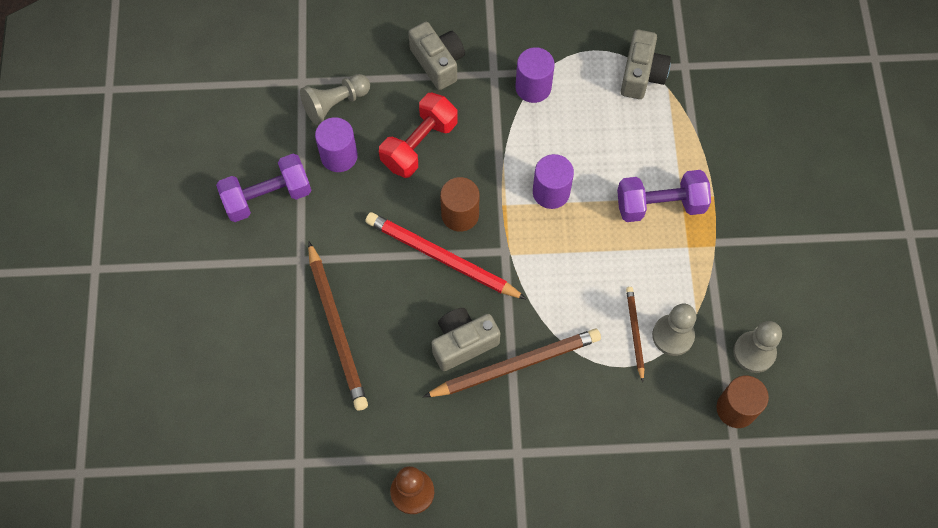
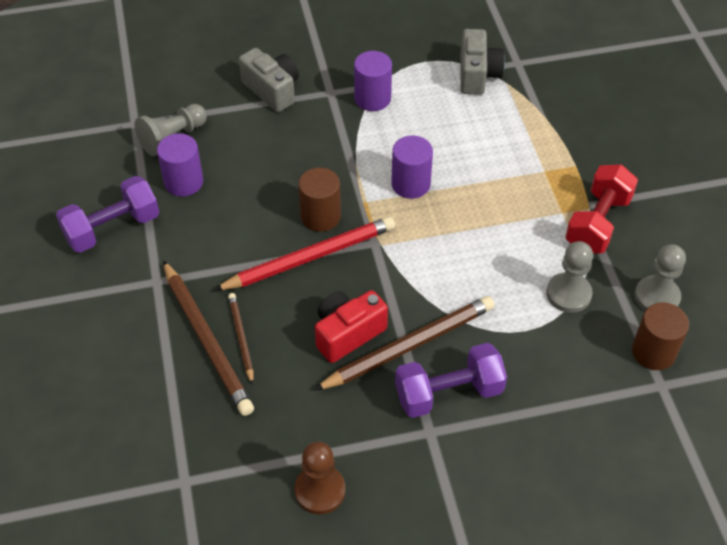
camera: 10 degrees left, 15 degrees down
(419, 144) = (266, 161): red dumbbell -> red dumbbell (597, 223)
(442, 258) = (309, 258): red pencil -> red pencil turned 135 degrees clockwise
(463, 343) = (347, 333): grey camera -> red camera
(635, 333) = (528, 297): brown pencil -> brown pencil (241, 338)
(660, 205) = (524, 180): purple dumbbell -> purple dumbbell (448, 393)

